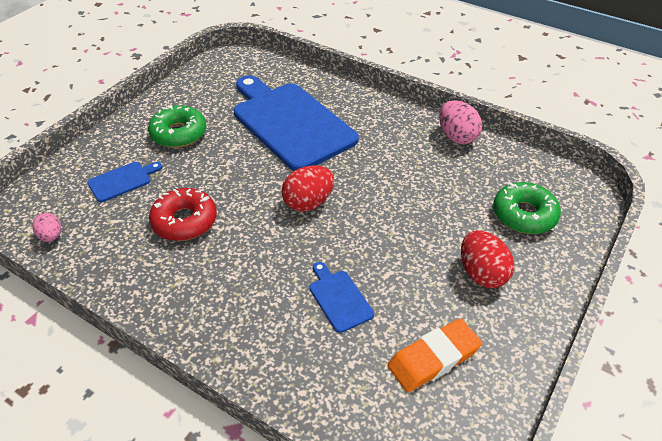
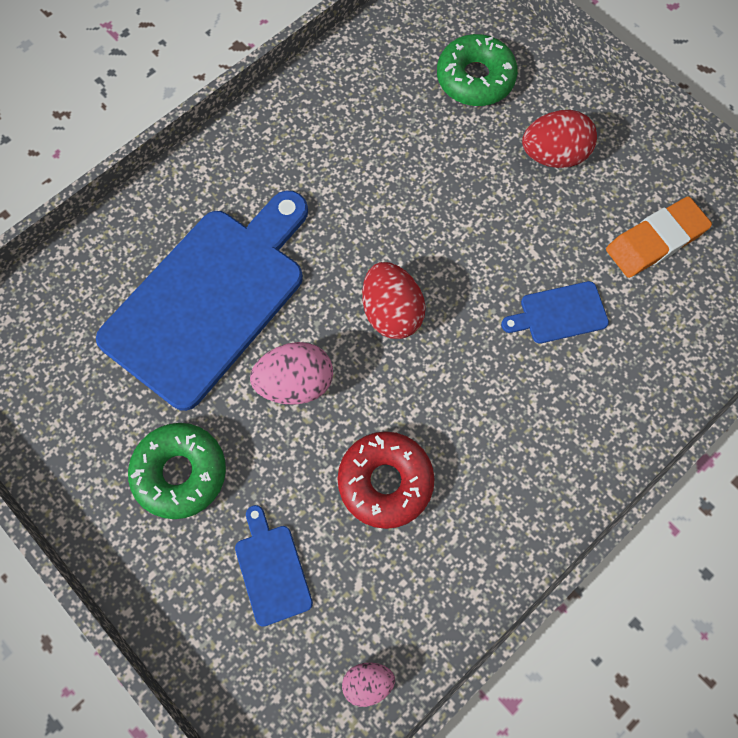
camera: 75 degrees left, 25 degrees up
(290, 123) = (210, 300): blue cutting board -> blue cutting board turned 150 degrees clockwise
(433, 358) = (655, 241): orange eraser -> orange eraser turned 75 degrees clockwise
(456, 137) = (313, 97): pink egg -> pink egg (295, 383)

